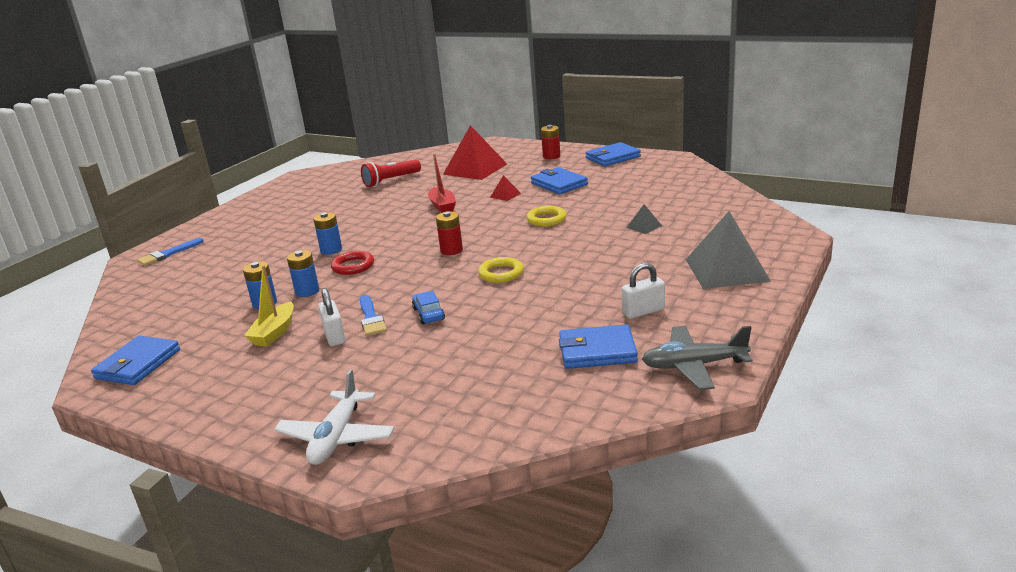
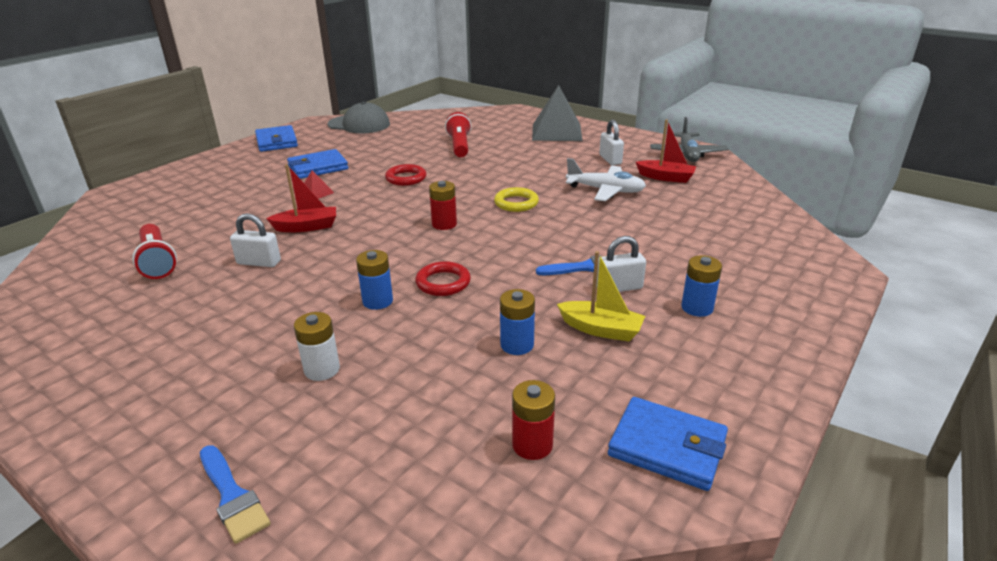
camera: 85 degrees left, 5 degrees up
(258, 250) = (322, 369): none -> white battery
(307, 291) = (498, 313): blue battery -> blue battery (697, 308)
(336, 437) = (799, 278): white plane -> white plane (605, 190)
(388, 205) = (259, 262): none -> white padlock
(428, 314) = (586, 237): blue car -> none
(475, 169) = (202, 205): red pyramid -> none
(546, 219) = (406, 178): yellow ring -> red ring
(551, 156) = (227, 165): red battery -> red battery (532, 445)
(597, 351) = (666, 177): blue wallet -> red boat
(644, 226) = (459, 146): grey pyramid -> red flashlight
(680, 174) = (359, 124): none -> grey cap

